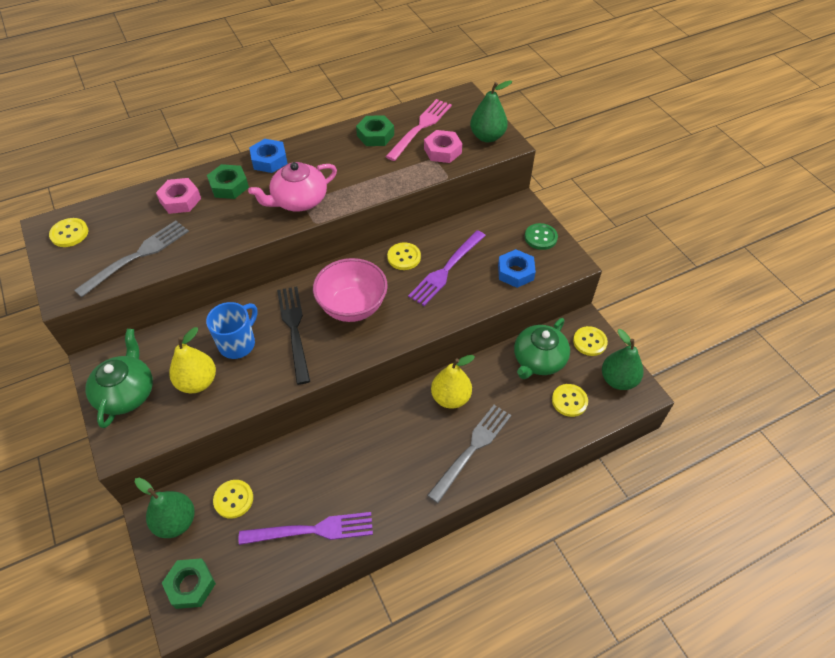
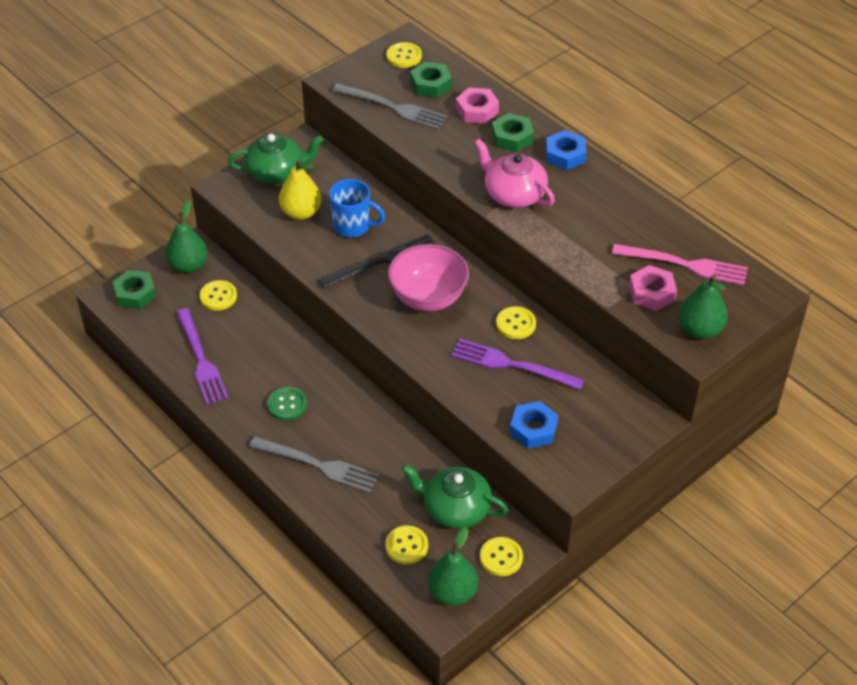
camera: 75 degrees right, 5 degrees down
(375, 135) = (650, 228): green nut -> green nut (430, 84)
(450, 398) = (377, 435): yellow pear -> none
(540, 237) = (602, 446): green button -> green button (287, 405)

